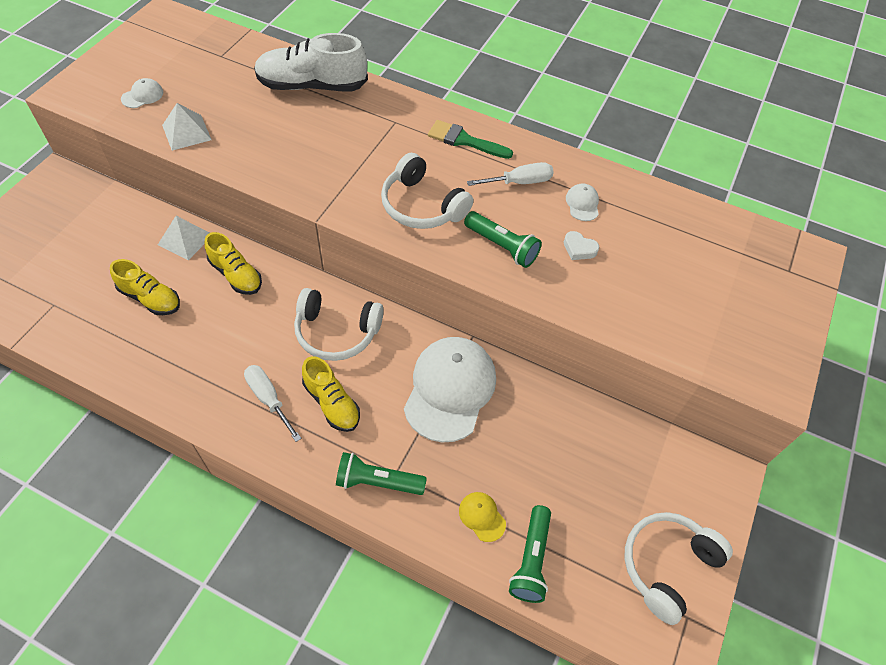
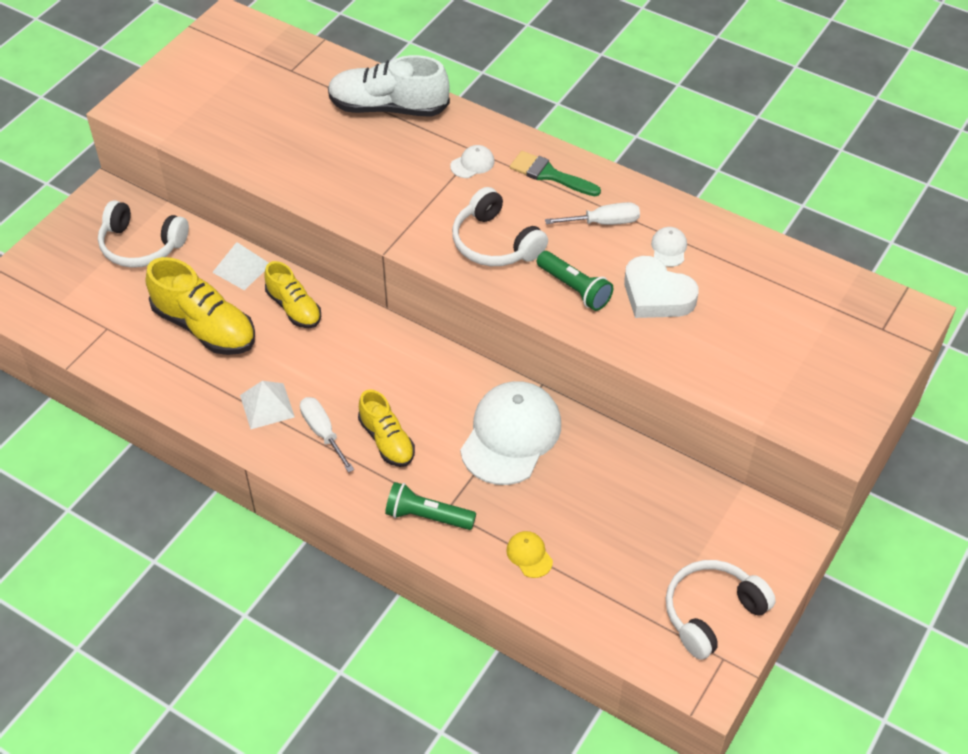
camera: 10 degrees right, 5 degrees down
(142, 96) = (207, 113): white cap -> white cap (472, 164)
(150, 298) = (205, 327): yellow shoe -> yellow shoe, size x1.61
(186, 132) = (253, 155): white pyramid -> white pyramid (267, 406)
(336, 332) = (397, 372): white headphones -> white headphones (141, 245)
(531, 559) = (573, 596): green flashlight -> none
(579, 249) = (656, 295): white heart -> white heart, size x2.07

